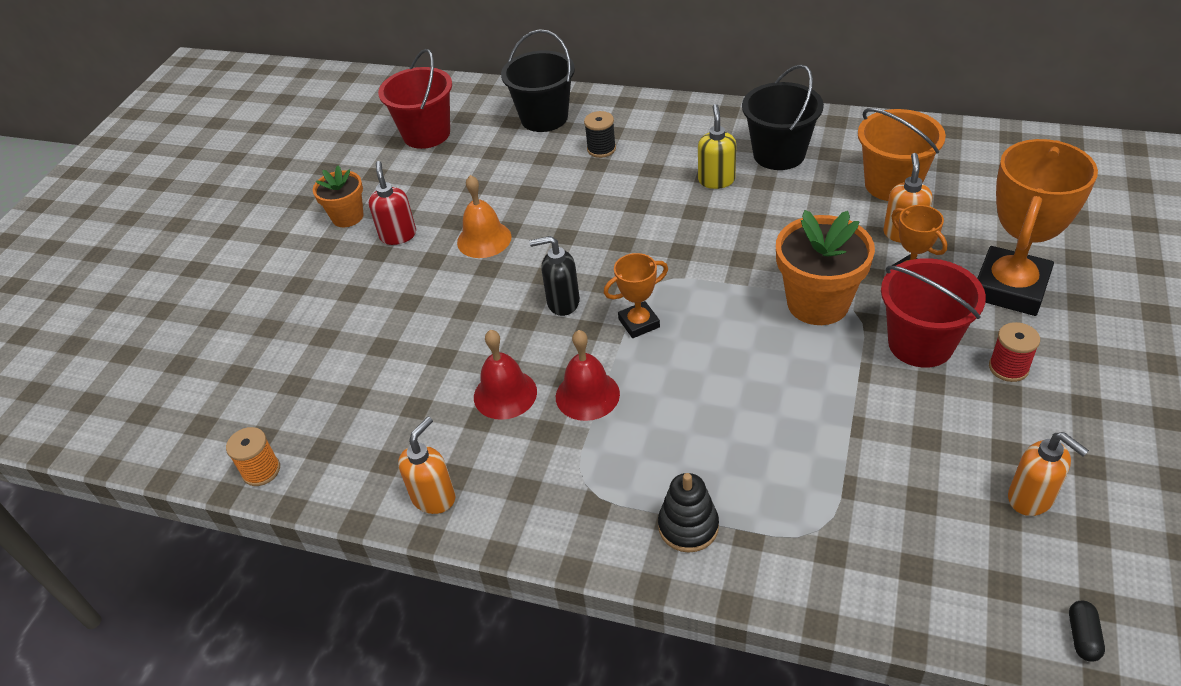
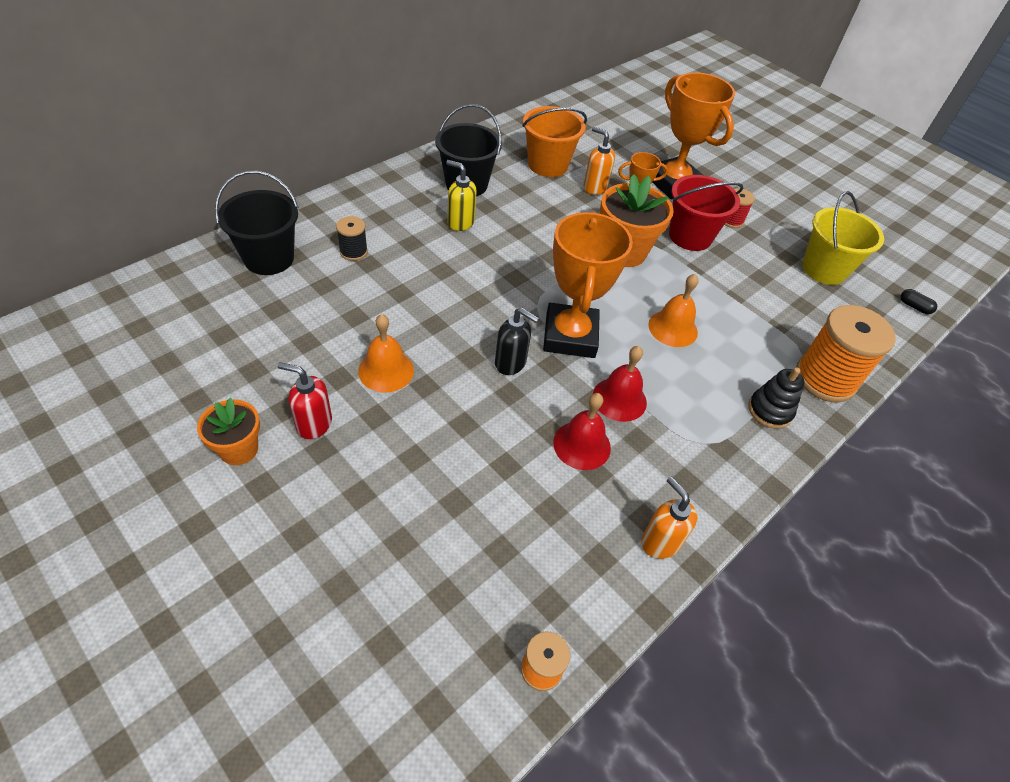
camera: 70 degrees left, 5 degrees up
(426, 134) = (185, 336): red bucket -> none
(562, 302) = (511, 363): black soap dispenser -> black soap dispenser turned 90 degrees counterclockwise
(639, 323) = (570, 336): orange trophy -> orange trophy, size x1.96
(735, 393) = (673, 328): none -> orange bell
(799, 566) = (825, 379): none -> orange spool
(1031, 498) = (824, 269): orange soap dispenser -> yellow bucket

